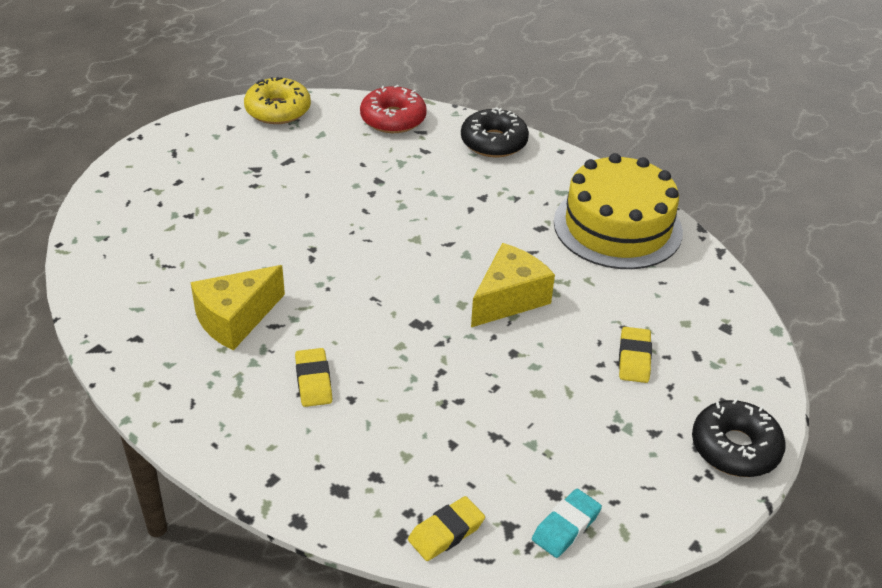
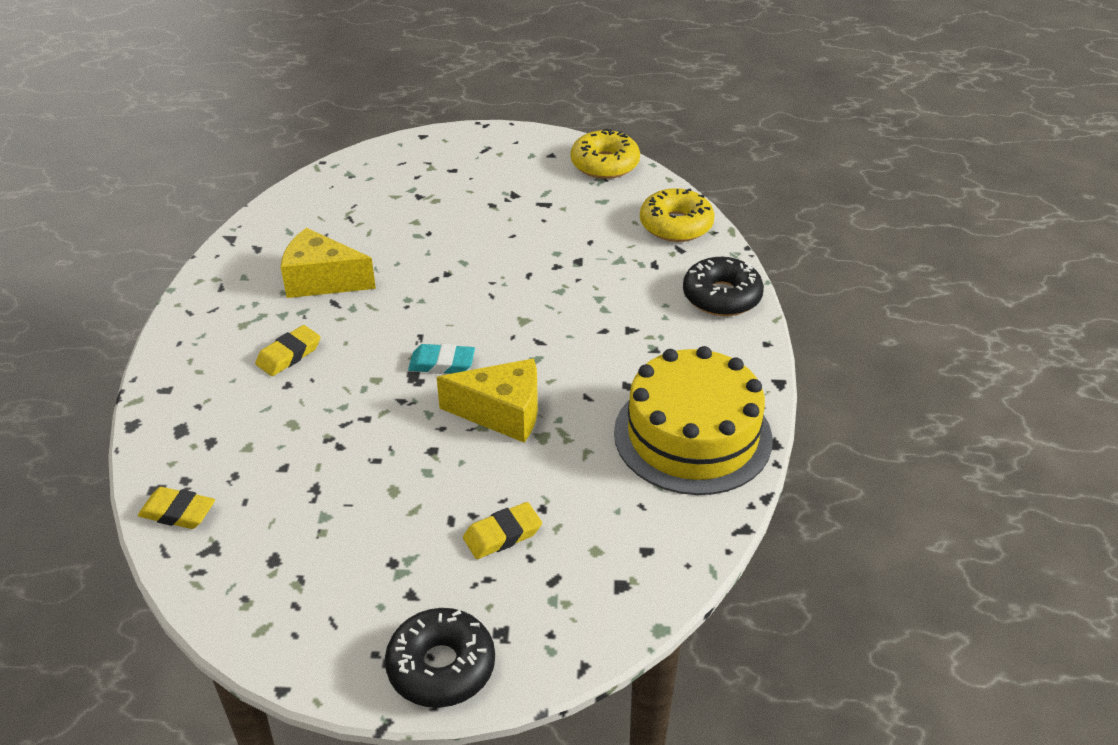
camera: 55 degrees right, 0 degrees up
(393, 119) = (676, 225): red donut -> yellow donut
(566, 527) = (238, 585): turquoise eraser -> turquoise eraser (442, 363)

